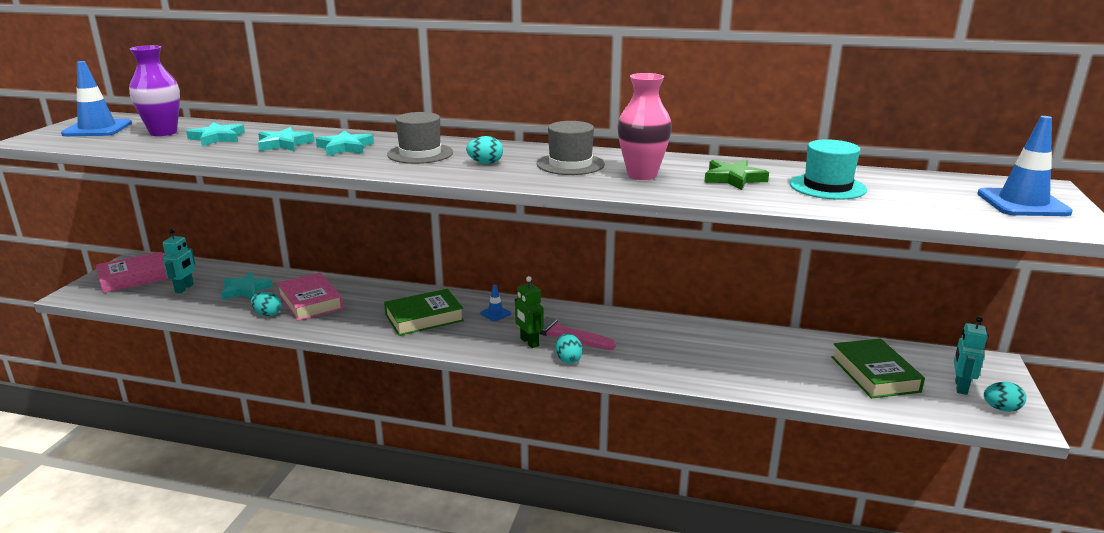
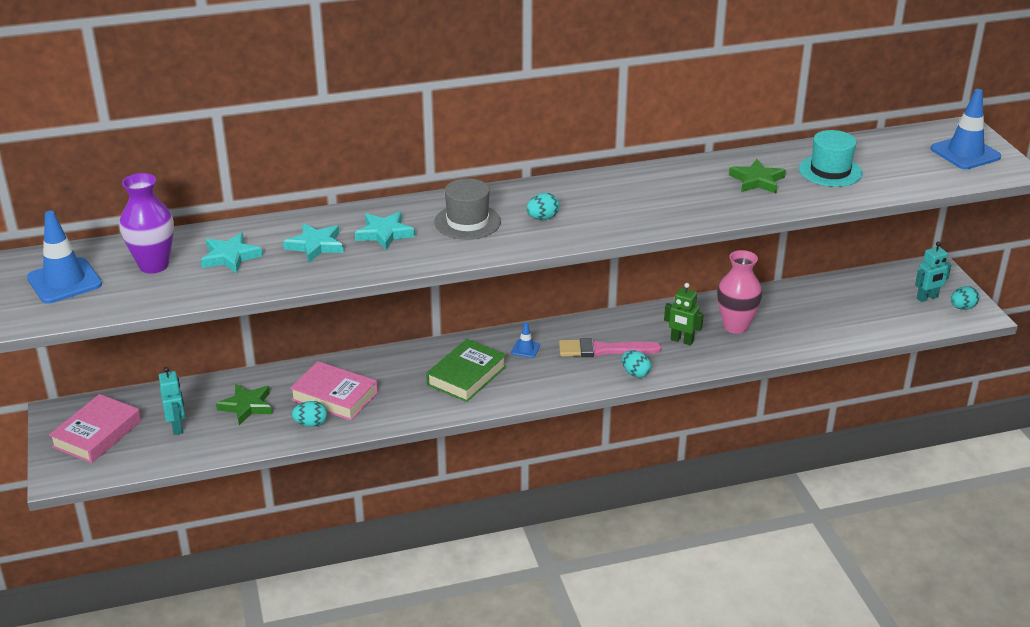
camera: 30 degrees left, 10 degrees up
(245, 290) = (246, 406): turquoise star -> green star
(529, 342) = (586, 368): green robot -> green robot (682, 341)
(570, 164) = (614, 199): grey hat -> none
(642, 175) = (686, 196): pink vase -> pink vase (735, 326)
(874, 374) = (865, 306): green book -> none
(960, 387) = (927, 298): turquoise robot -> turquoise robot turned 105 degrees counterclockwise

